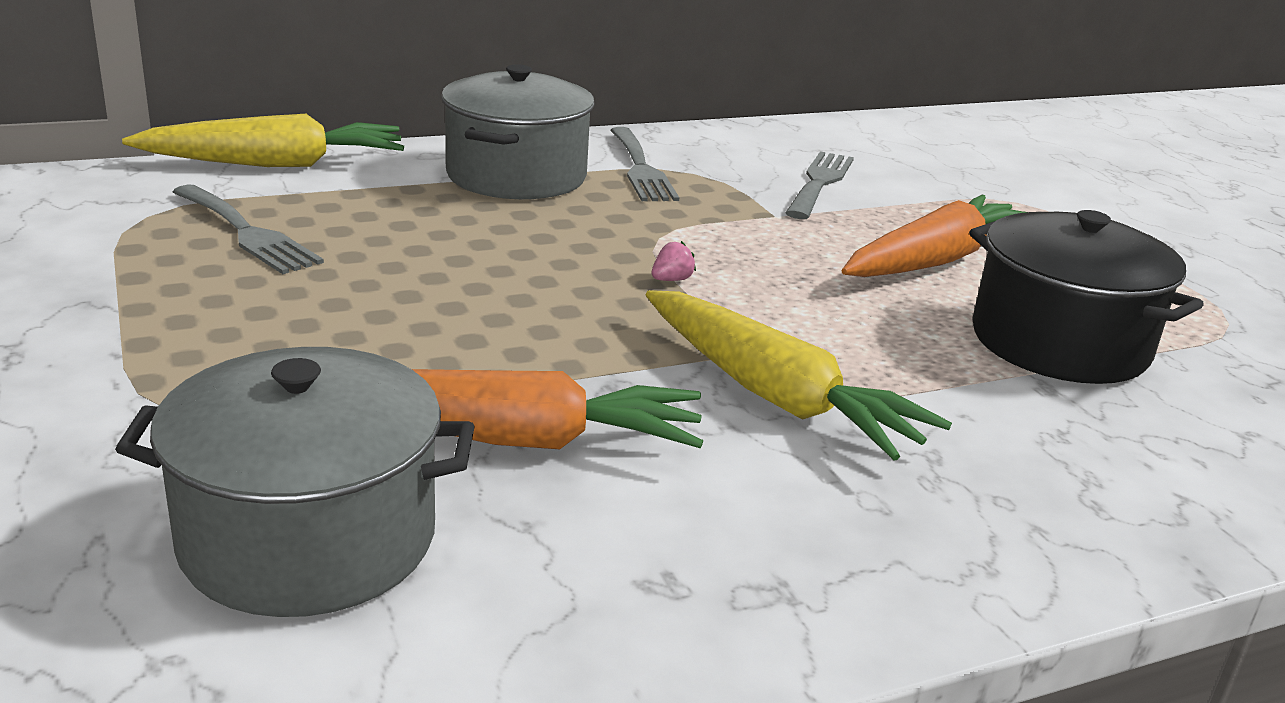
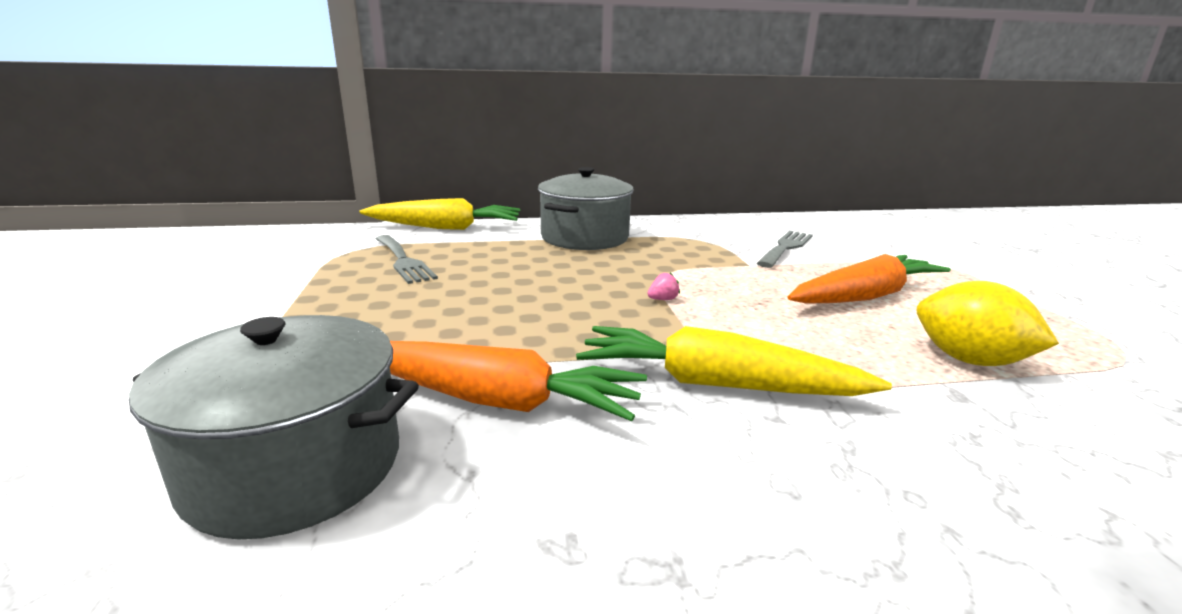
camera: 15 degrees right, 5 degrees down
(641, 169) = (666, 236): grey fork -> none
(774, 396) = (716, 384): yellow carrot -> yellow carrot turned 135 degrees clockwise
(1059, 343) = (969, 360): black pot -> yellow lemon

